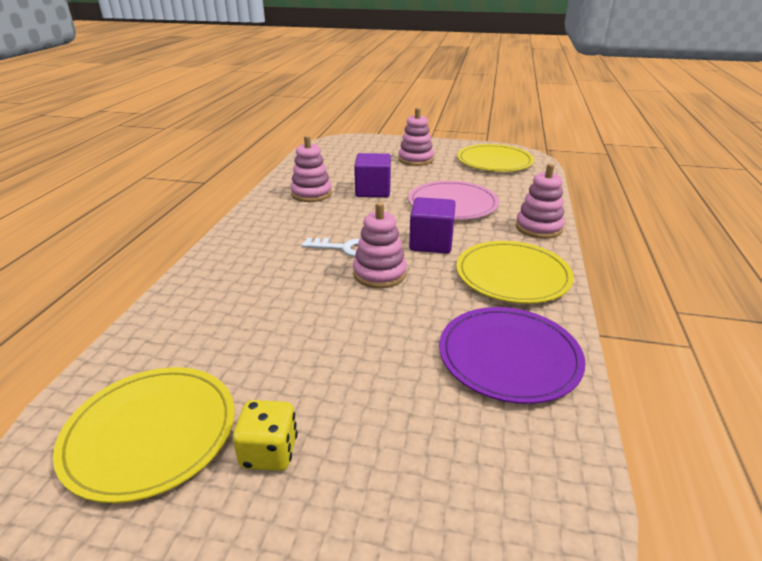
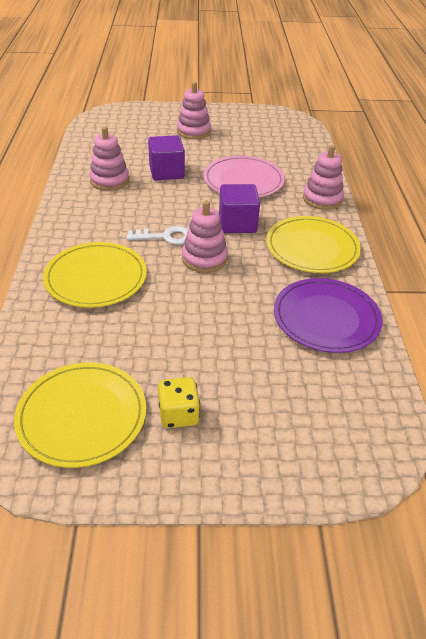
camera: 15 degrees left, 10 degrees up
(494, 161) = (267, 128): yellow plate -> yellow plate (96, 278)

